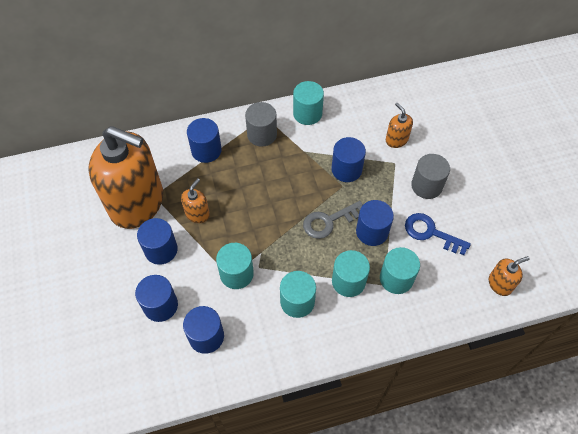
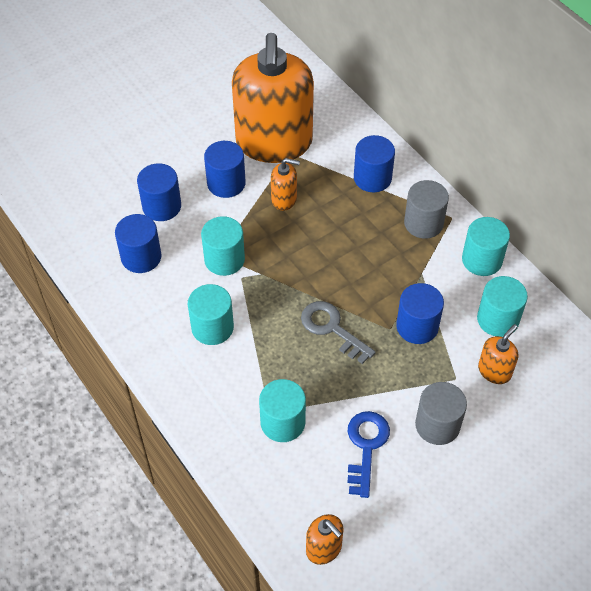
camera: 70 degrees right, 5 degrees down
(348, 281) = (258, 372): turquoise cylinder -> turquoise cylinder (497, 319)
(372, 231) = (338, 379): blue cylinder -> none

